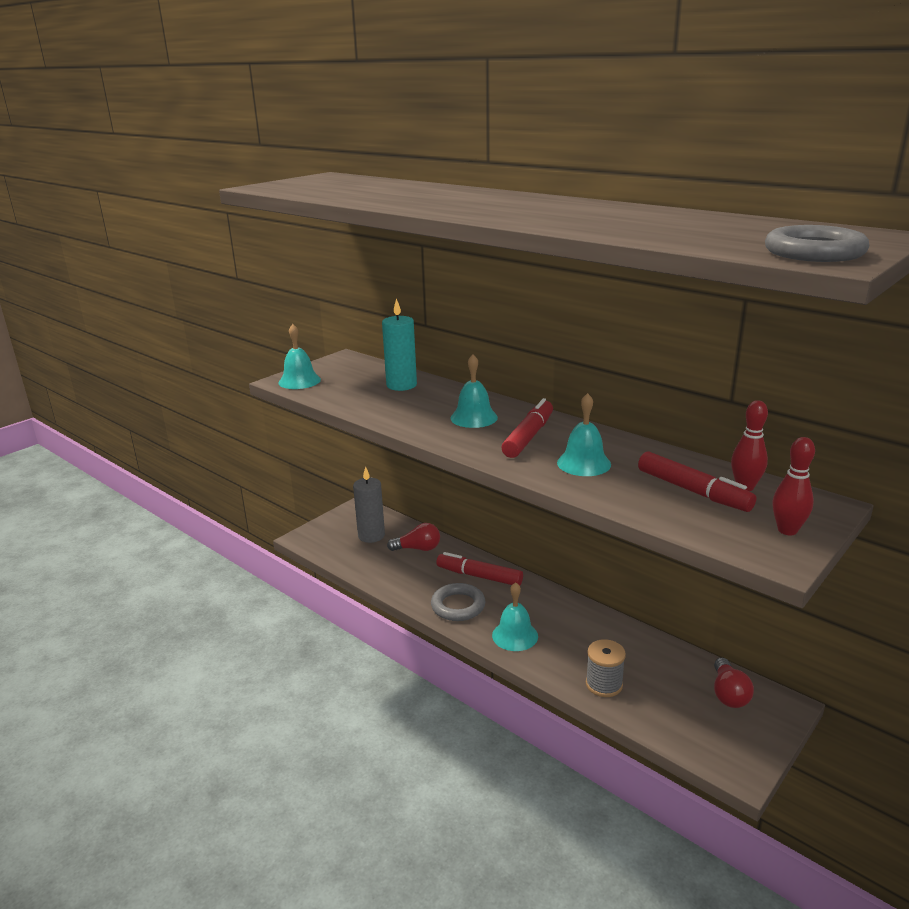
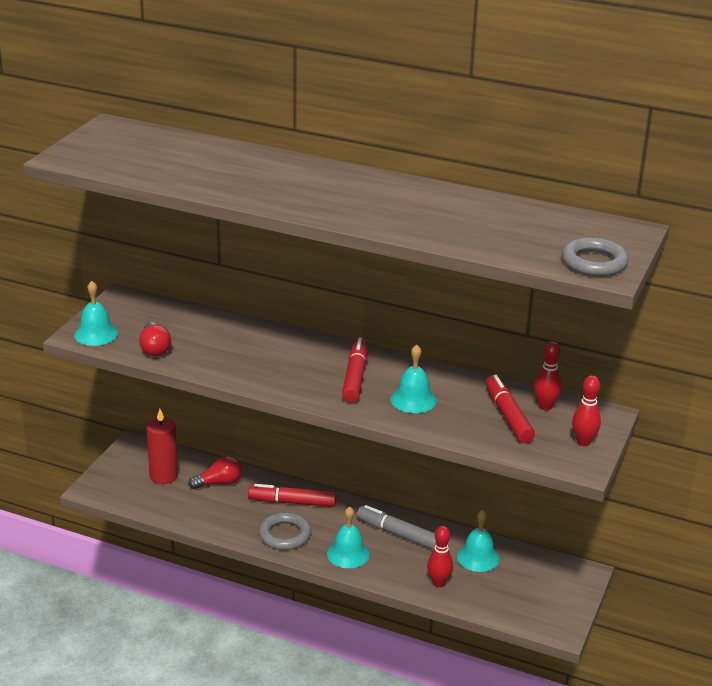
camera: 20 degrees left, 5 degrees up
(371, 535) = (163, 476): grey candle -> red candle
(401, 385) = (205, 328): turquoise candle -> none
(474, 417) = (296, 361): turquoise bell -> turquoise bell (478, 557)
(575, 624) = (398, 534): none -> grey marker
(604, 684) = (438, 583): grey spool -> red bowling pin
(693, 491) = (508, 416): red marker -> red marker turned 135 degrees counterclockwise
(728, 694) = (540, 572): red light bulb -> red light bulb (154, 348)

